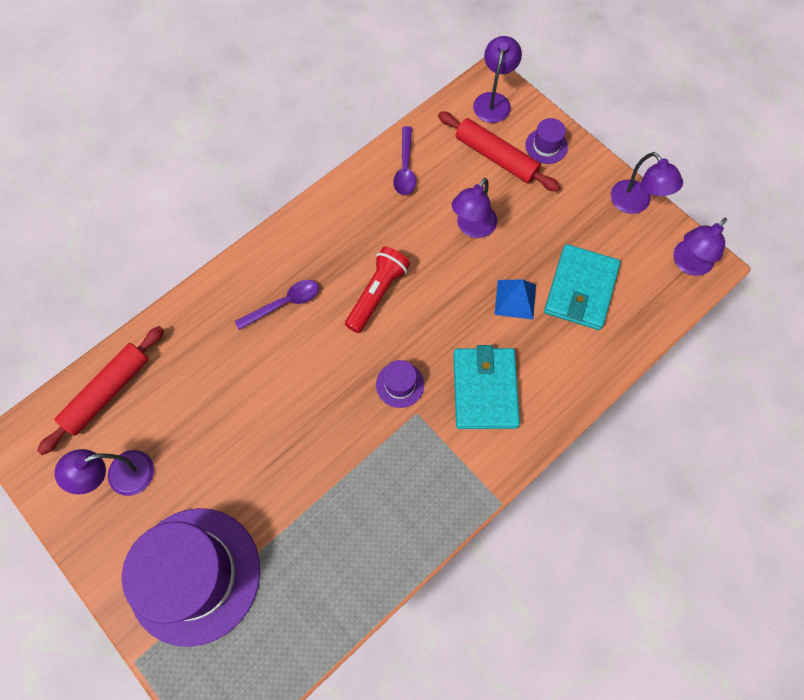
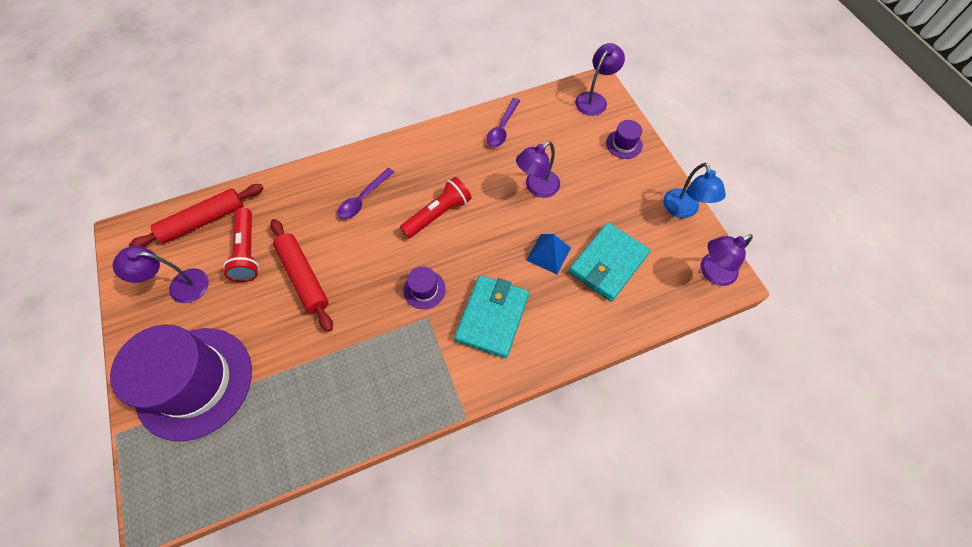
camera: 20 degrees right, 5 degrees down
(179, 410) = (247, 251): none -> red flashlight
(284, 304) = (363, 199): purple spoon -> purple spoon turned 135 degrees clockwise
(496, 157) = (578, 141): red rolling pin -> red rolling pin (303, 277)
(635, 204) = (683, 210): purple lamp -> blue lamp

